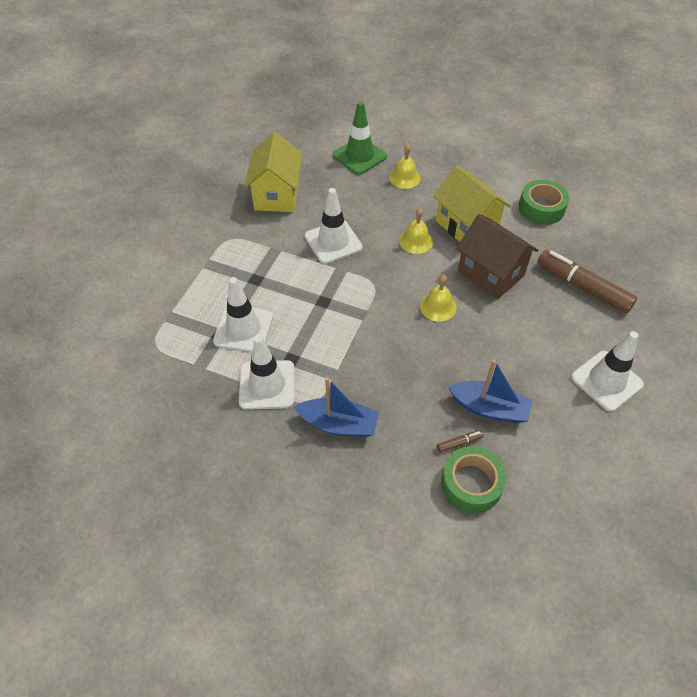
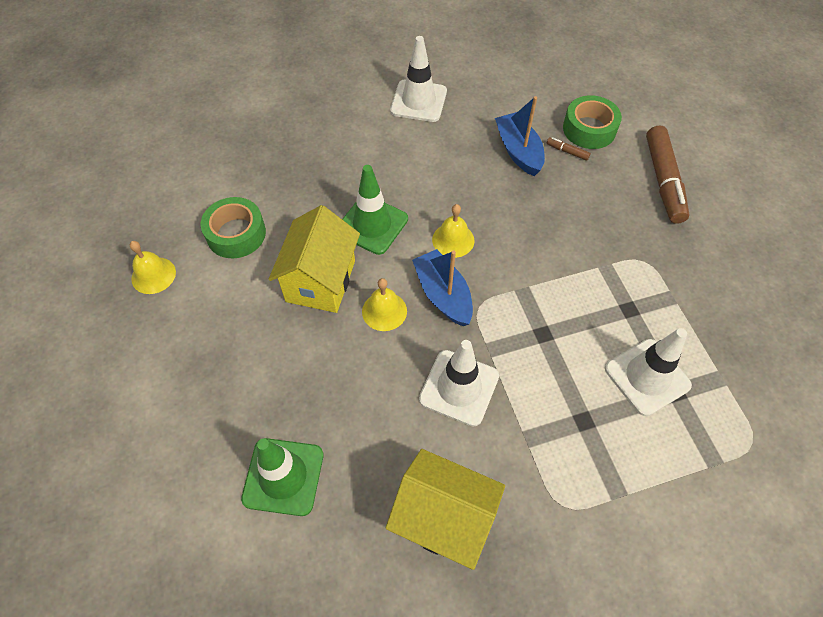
camera: 130 degrees left, 5 degrees up
(267, 385) = (671, 307): white traffic cone -> none
(277, 195) = (443, 519): yellow house -> yellow house turned 60 degrees clockwise
(338, 424) = (641, 230): blue boat -> blue boat (443, 295)
(404, 177) = (286, 392): yellow bell -> yellow bell (153, 275)
(490, 273) = (372, 225): brown house -> green traffic cone
(582, 287) = (327, 155): brown marker -> brown marker (663, 181)

